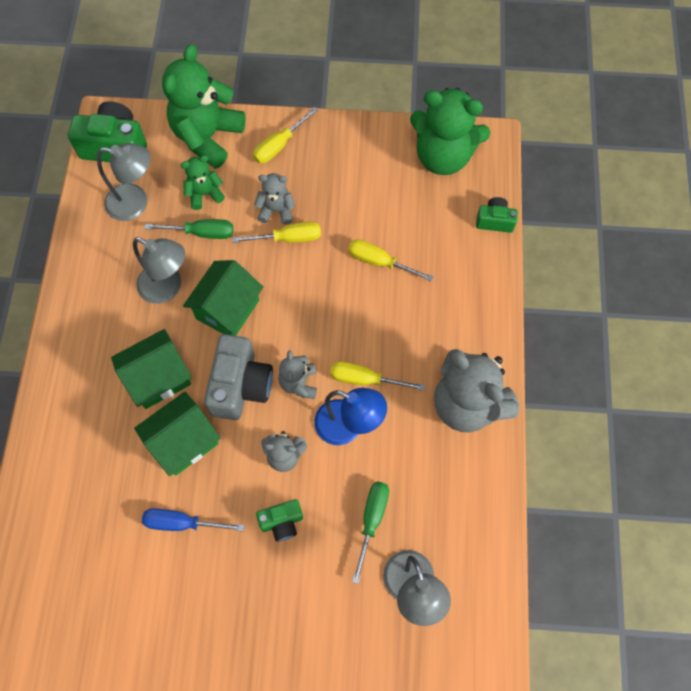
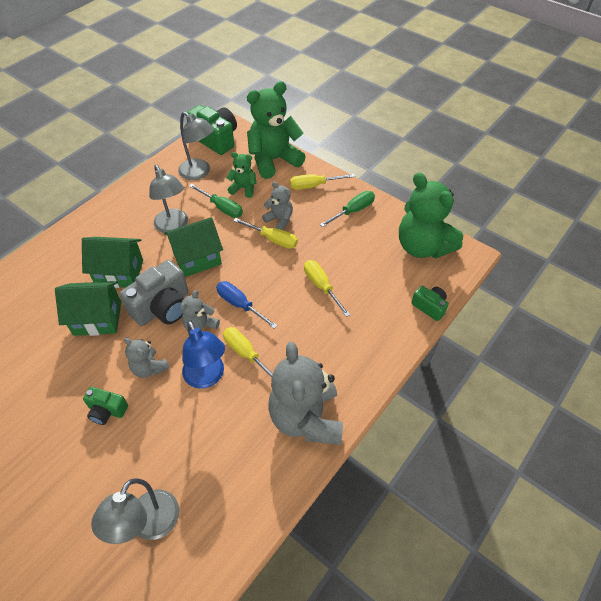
camera: 35 degrees right, 15 degrees down
(182, 523) = (48, 367): blue screwdriver -> blue screwdriver (240, 305)
(371, 520) = (166, 453): green screwdriver -> green screwdriver (353, 211)

